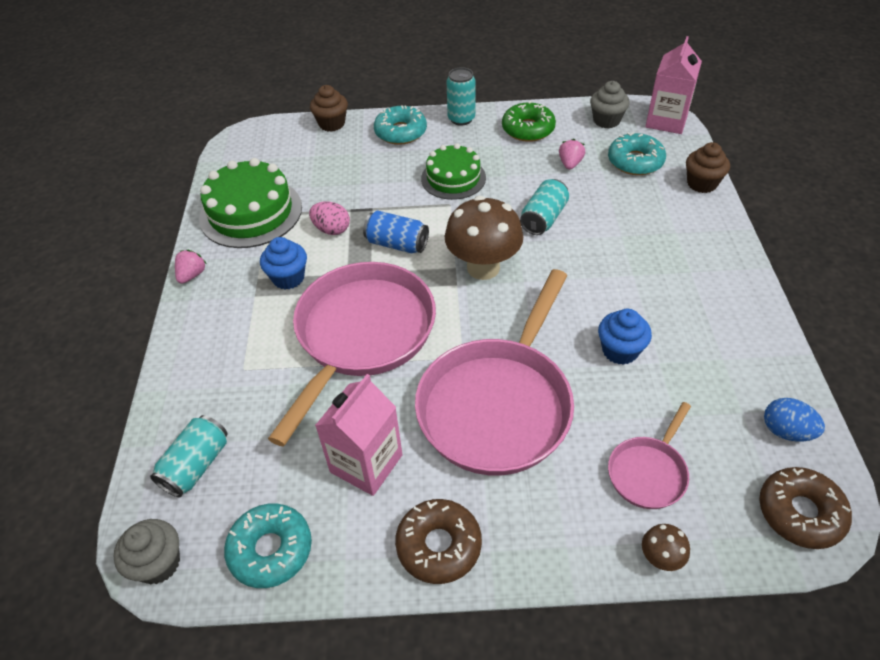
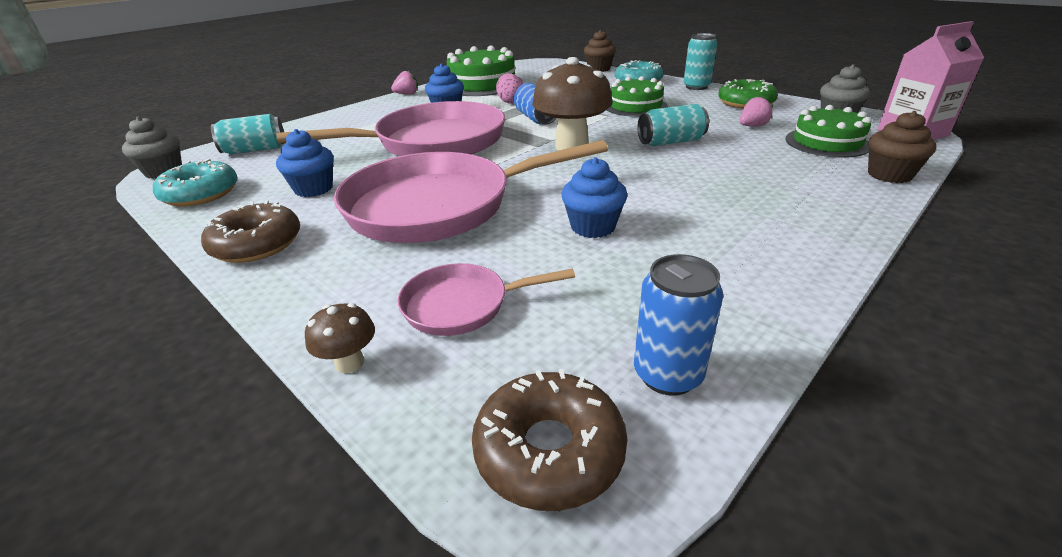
camera: 45 degrees right, 15 degrees down
(366, 463) = (314, 189): pink carton -> blue cupcake
(635, 161) = (827, 142): turquoise donut -> green cake
(786, 431) = (667, 374): blue egg -> blue can

